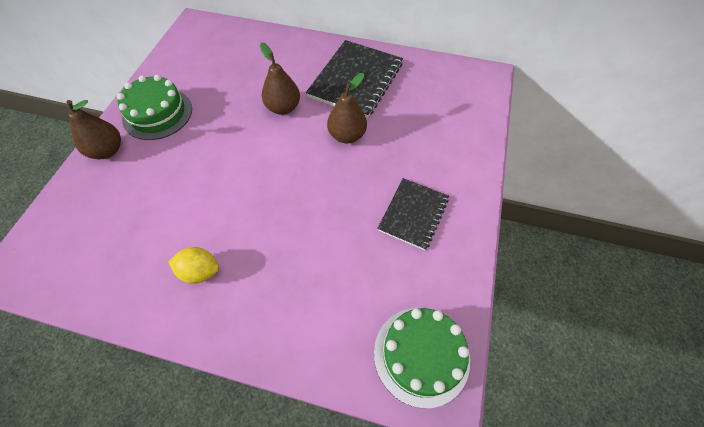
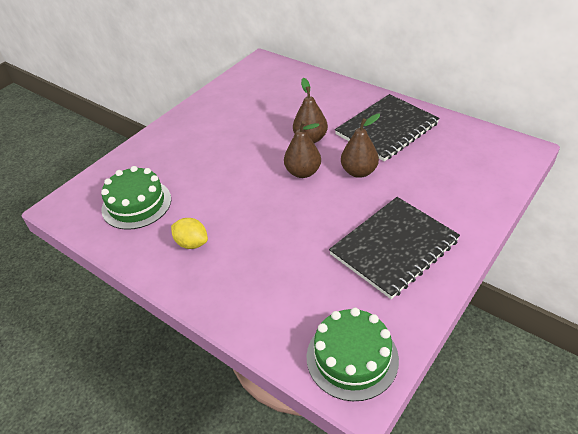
camera: 25 degrees right, 15 degrees down
(107, 151) = (156, 142): brown pear -> brown pear (303, 172)
(157, 113) = (204, 123): green cake -> green cake (136, 204)
(413, 214) = (394, 247): black notebook -> black notebook, size x1.62

